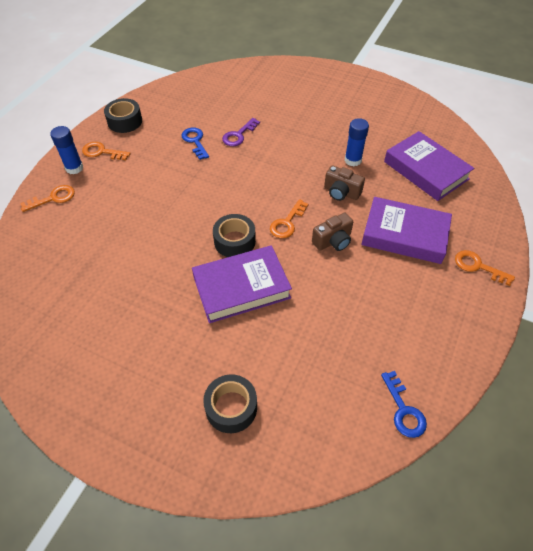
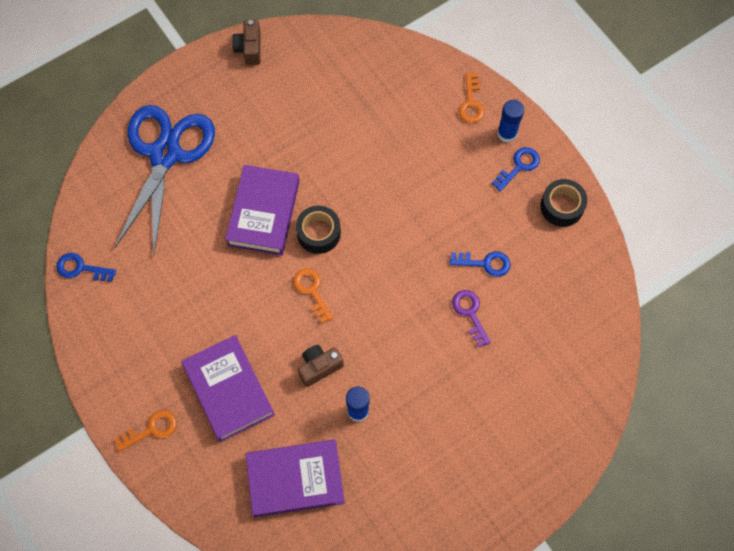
camera: 120 degrees right, 15 degrees up
(102, 152) = (519, 166): orange key -> blue key
(231, 407) = (165, 154): black tape -> blue scissors
(333, 241) = (264, 319): brown camera -> brown camera (249, 48)
(404, 234) = (229, 390): purple book -> purple book turned 75 degrees counterclockwise

